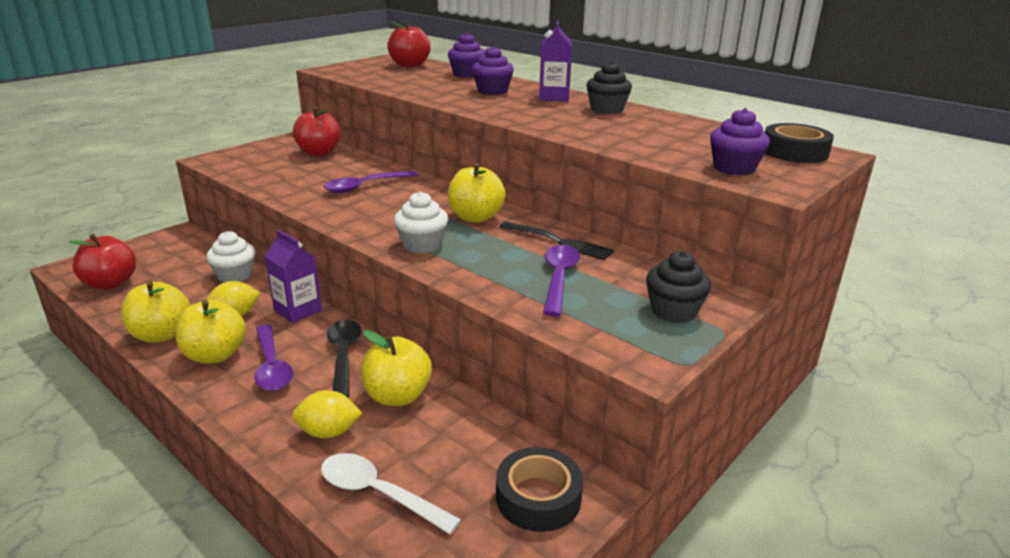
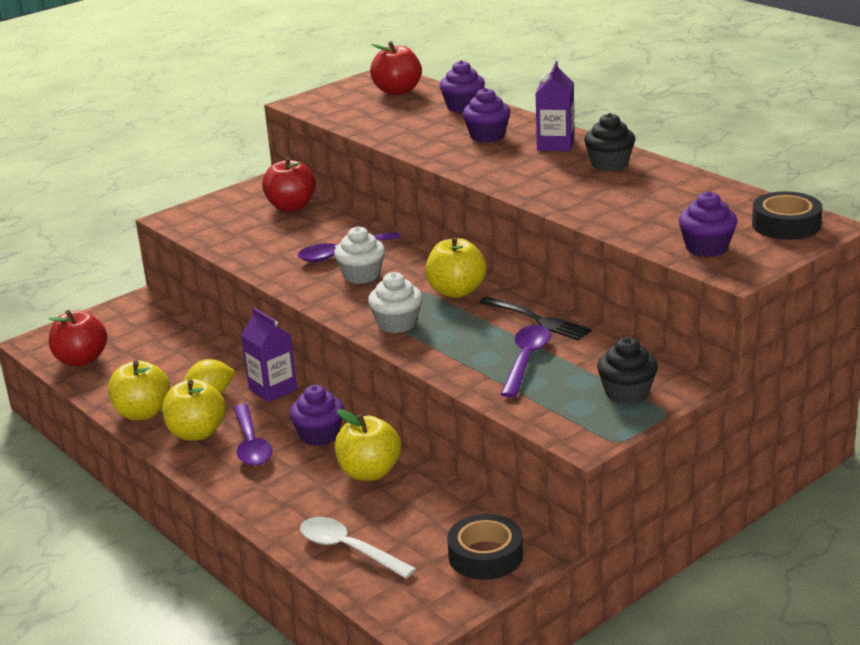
camera: 10 degrees right, 0 degrees up
(235, 275) = (205, 351): white cupcake -> white cupcake (361, 275)
(328, 432) = (306, 501): yellow lemon -> none
(344, 356) = (319, 435): black spoon -> purple cupcake

